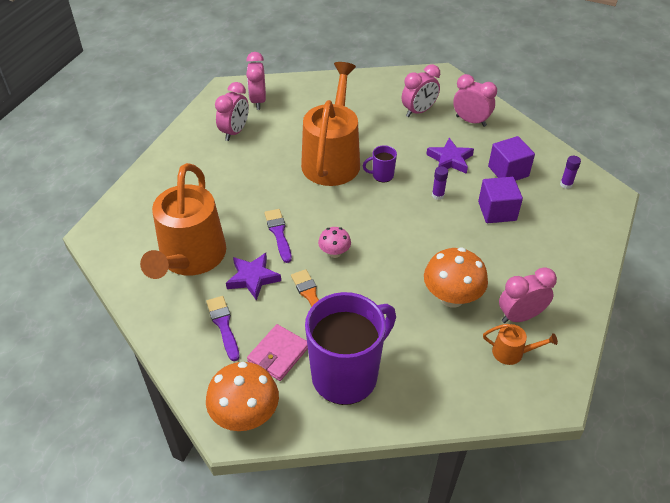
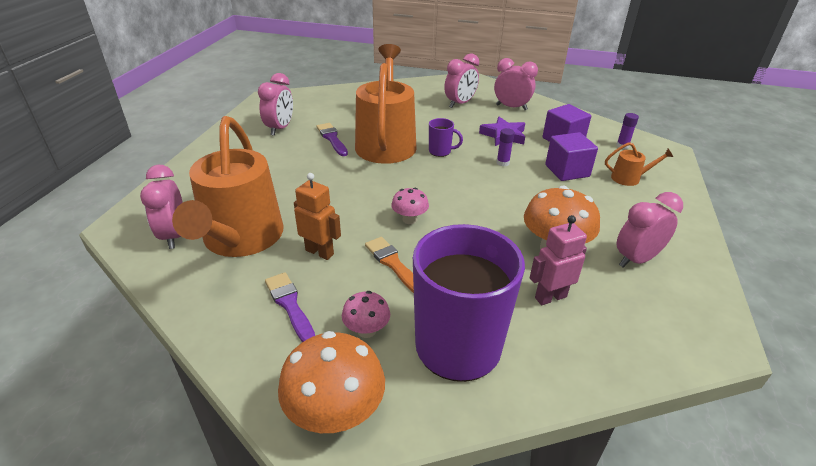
camera: 10 degrees left, 10 degrees down
(253, 278) = (320, 252): purple star -> orange robot
(258, 101) = (301, 105): pink clock -> pink clock (174, 236)
(278, 233) = (342, 207): purple brush -> purple brush (332, 138)
(278, 354) = (366, 330): pink wallet -> pink mushroom
(382, 175) = (440, 151): purple mug -> purple mug turned 150 degrees counterclockwise
(431, 343) = (550, 297): none -> pink robot
(512, 352) = (646, 296): orange watering can -> orange watering can (629, 178)

